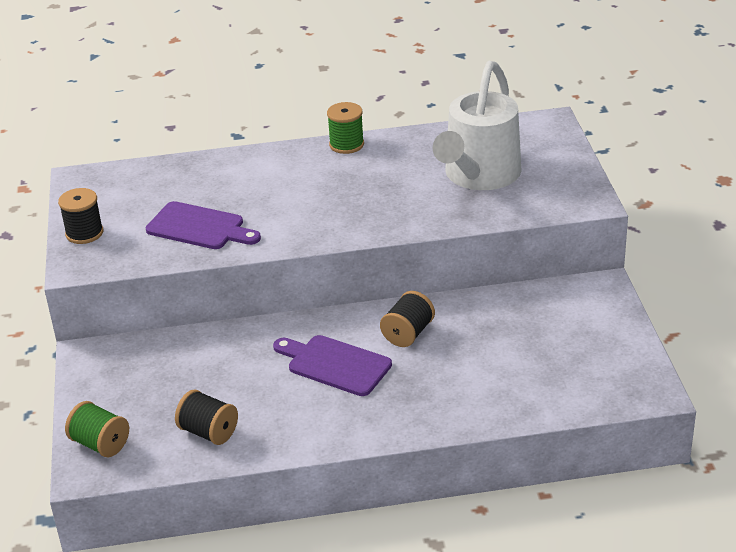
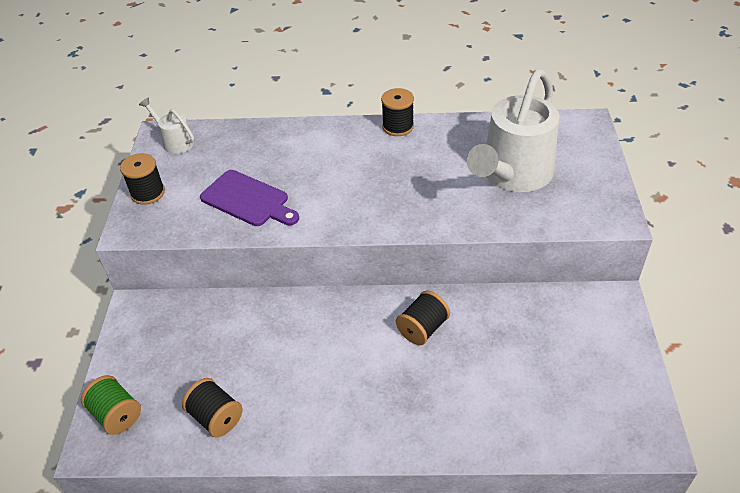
camera: 10 degrees right, 10 degrees up
(97, 183) = (175, 141): none -> white watering can
(335, 364) = (348, 354): purple cutting board -> none
(346, 144) = (398, 126): green spool -> black spool

